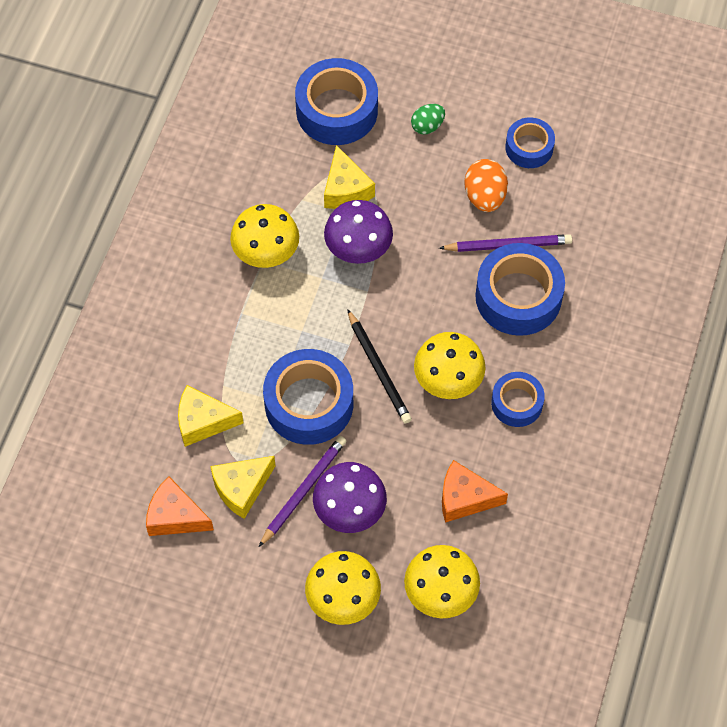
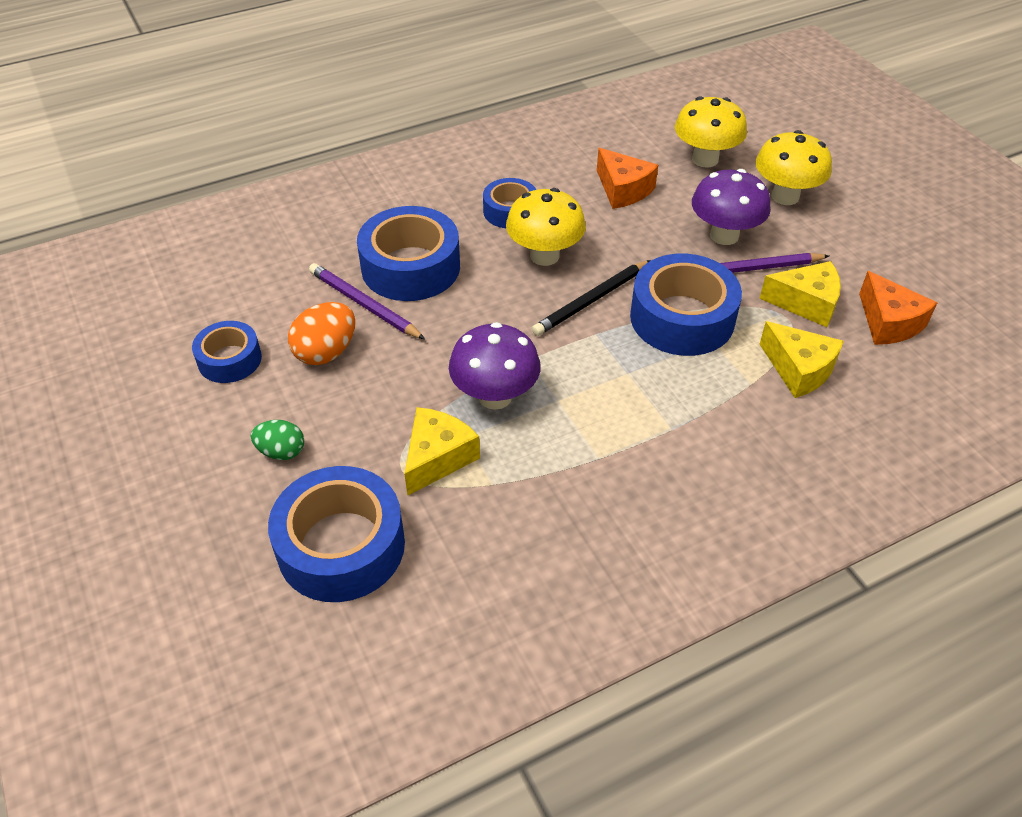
camera: 135 degrees left, 15 degrees down
(266, 254) = (589, 460): yellow mushroom -> none
(378, 369) = (591, 300): black pencil -> black pencil turned 150 degrees counterclockwise

